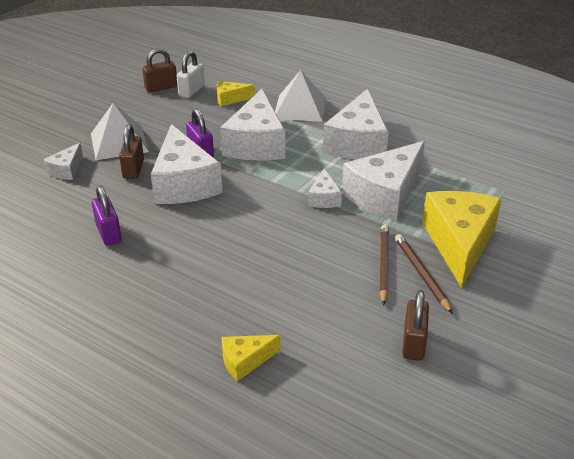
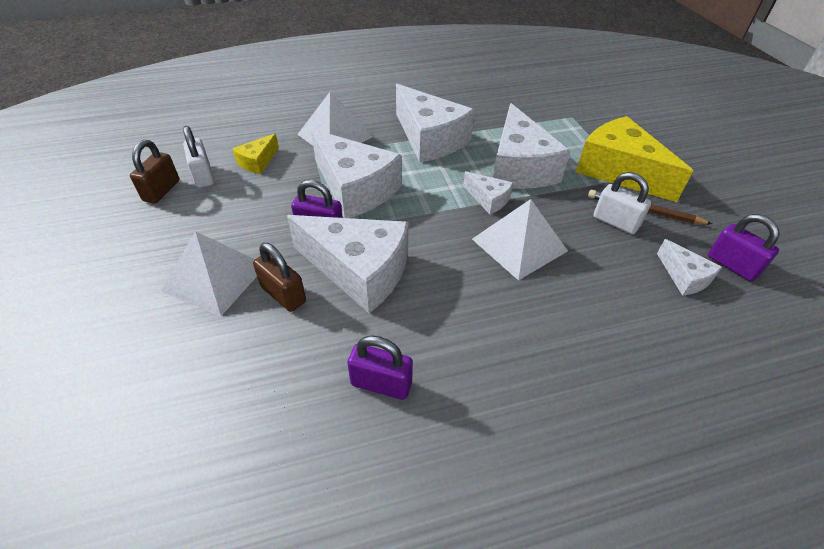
camera: 50 degrees left, 10 degrees up
(66, 170) = (204, 354): white cheese -> white cheese (684, 277)
(245, 361) = (697, 389): yellow cheese -> none
(292, 231) = (519, 245): none -> white pyramid
(383, 265) = (615, 222): brown pencil -> white padlock
(413, 343) = (732, 265): brown padlock -> purple padlock

